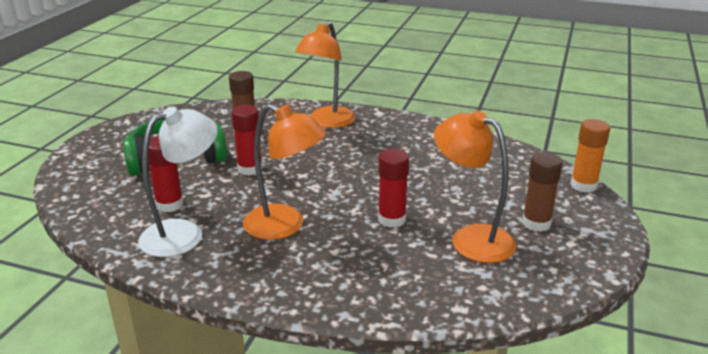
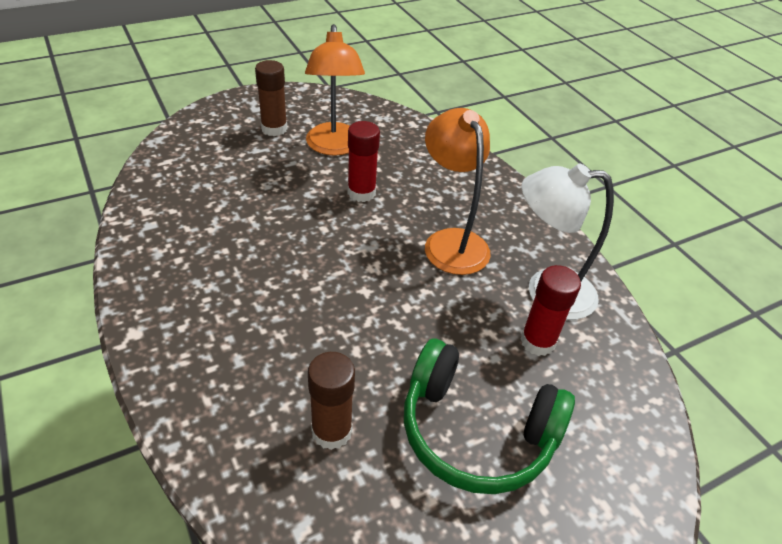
camera: 140 degrees left, 15 degrees up
(250, 169) = (407, 339): red glue stick -> none
(327, 122) = (218, 362): orange lamp -> none
(583, 185) = (182, 126): orange glue stick -> none

